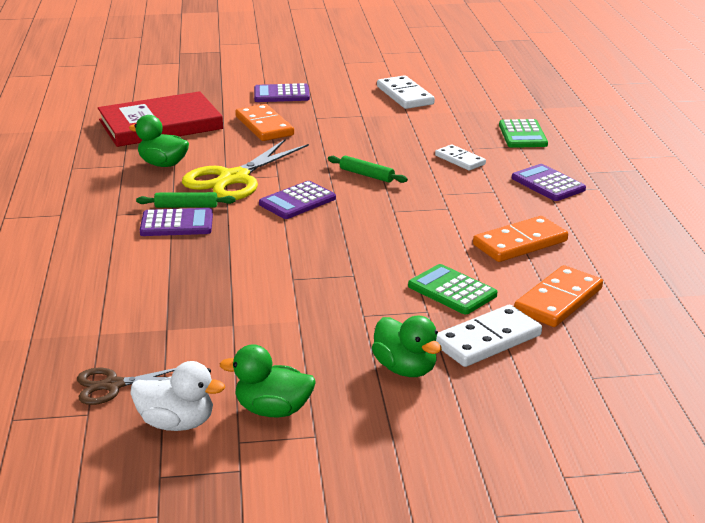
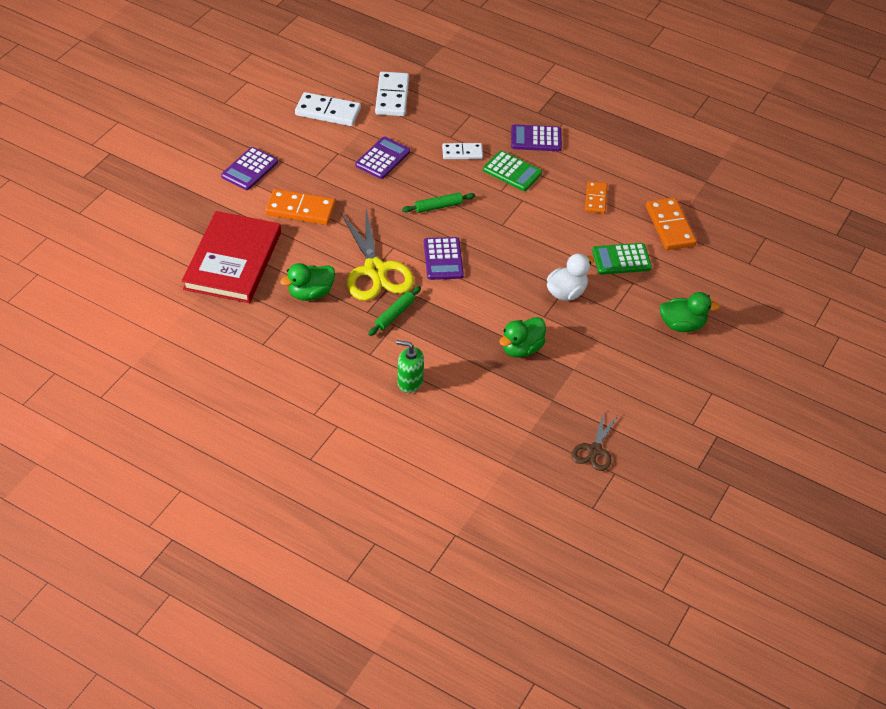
camera: 55 degrees left, 20 degrees up
(100, 244) = (410, 381): none -> green soap dispenser
(177, 224) = (416, 331): purple calculator -> purple calculator (382, 158)
(177, 423) = (655, 440): white duck -> white duck (566, 292)
(273, 410) = (676, 396): green duck -> green duck (521, 349)
(487, 340) = (683, 278): white domino -> white domino (392, 96)
(520, 243) = (596, 199): orange domino -> orange domino, size x0.64
(522, 135) = (456, 102): green calculator -> green calculator (512, 171)

